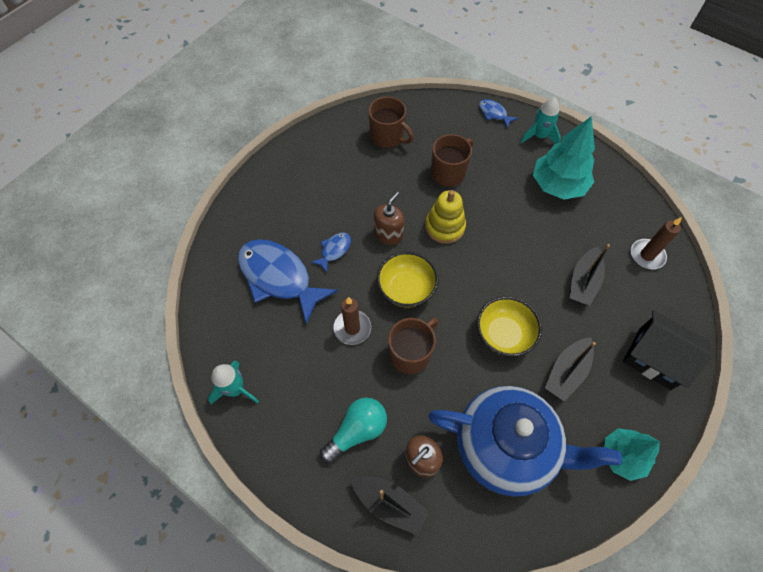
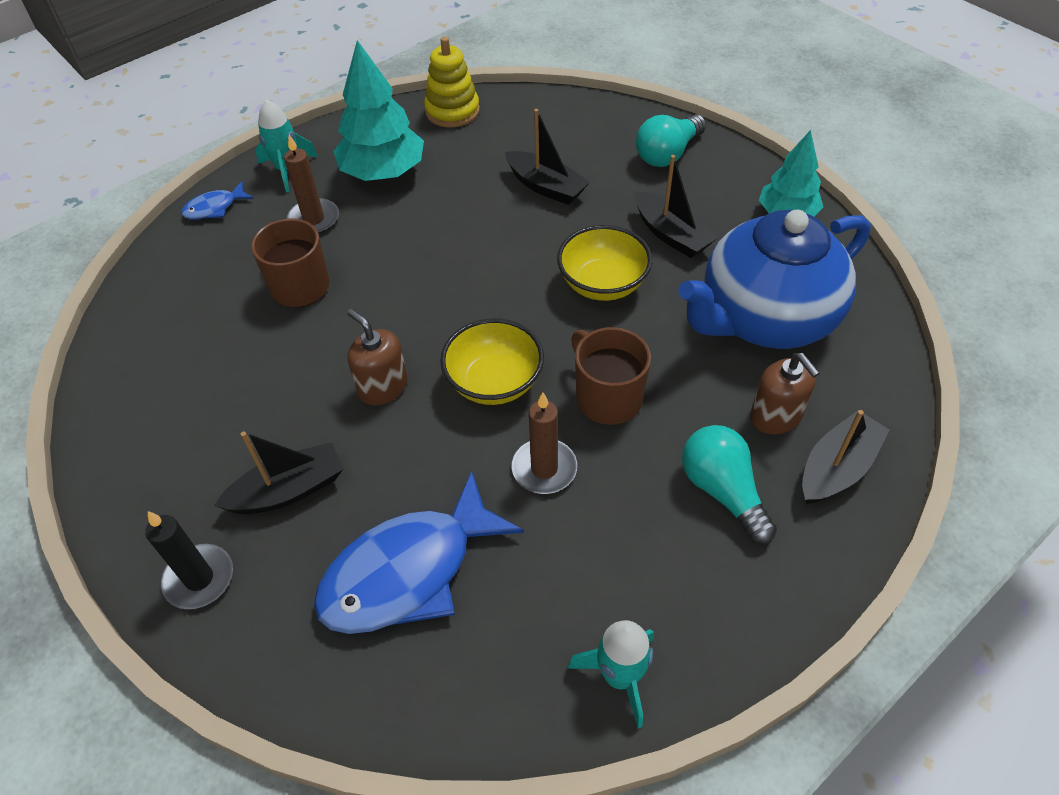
camera: 75 degrees left, 10 degrees down
(262, 193) = (199, 578): none -> black candle
(315, 212) = (288, 490): none -> black boat
(334, 250) = (384, 472): blue fish -> none
(388, 137) = (179, 351): brown mug -> none
(444, 227) = (399, 311): yellow stacking toy -> yellow stacking toy (452, 111)
(506, 446) = (765, 318): blue teapot -> blue teapot turned 150 degrees counterclockwise
(647, 255) = (526, 122): brown candle -> brown candle (314, 219)
(654, 358) = (668, 154): black house -> turquoise light bulb

